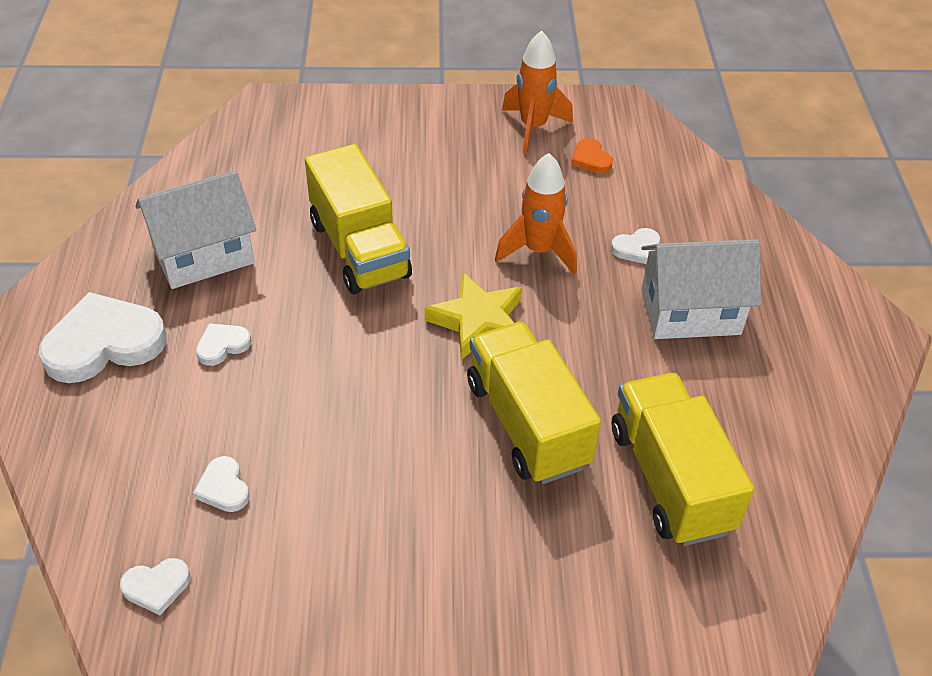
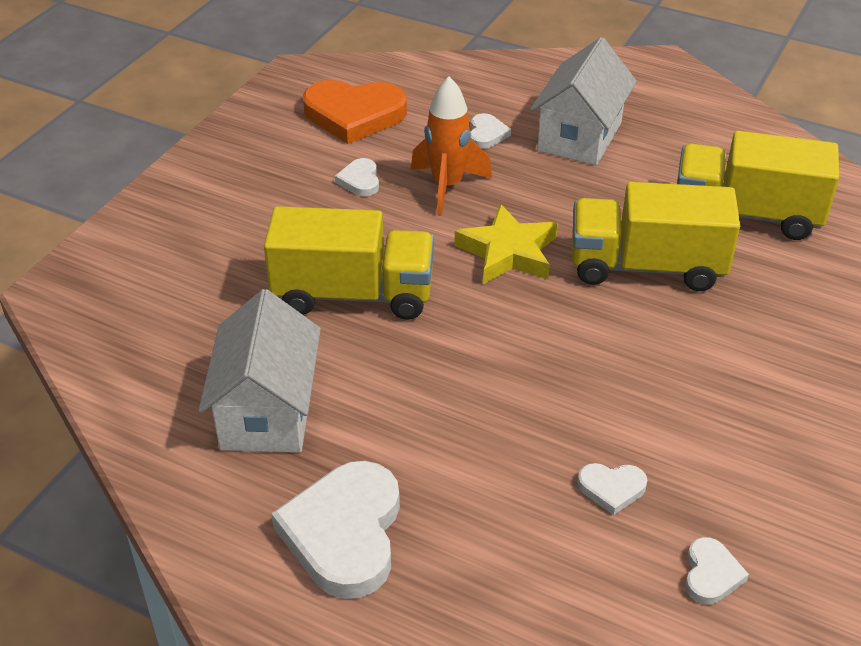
camera: 60 degrees left, 5 degrees down
(222, 345) = (417, 435): white heart -> white heart (360, 180)
(533, 127) = (280, 130): orange rocket -> none
(591, 159) = (354, 115): orange heart -> orange heart, size x2.13

